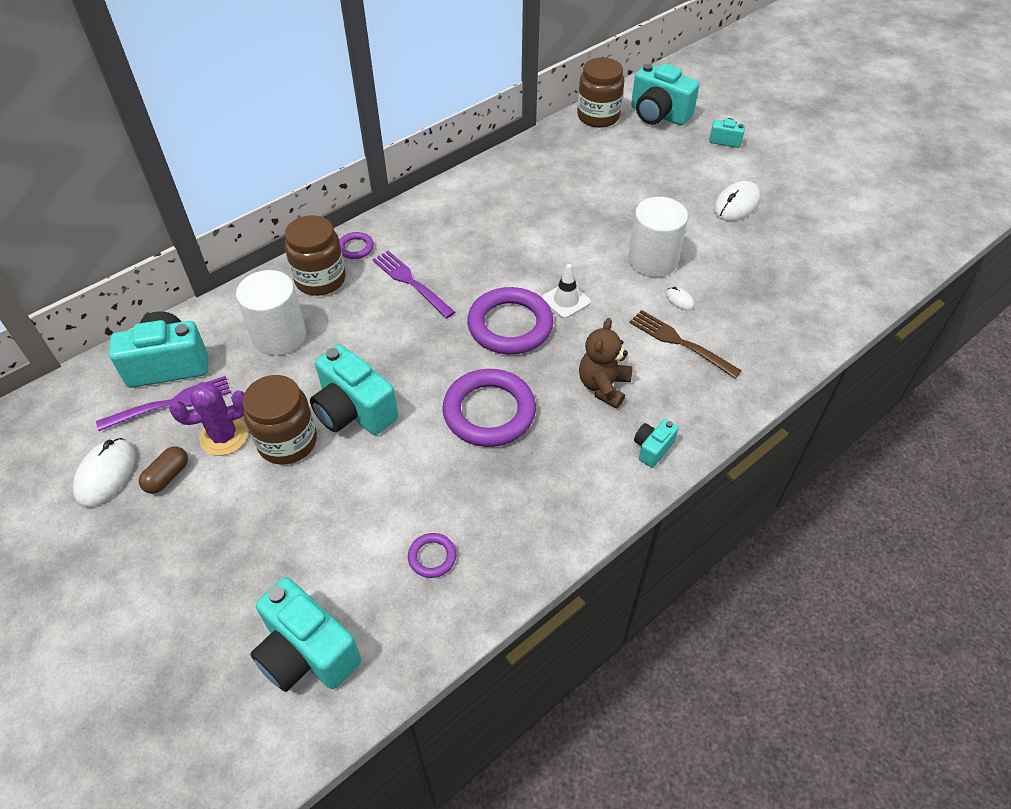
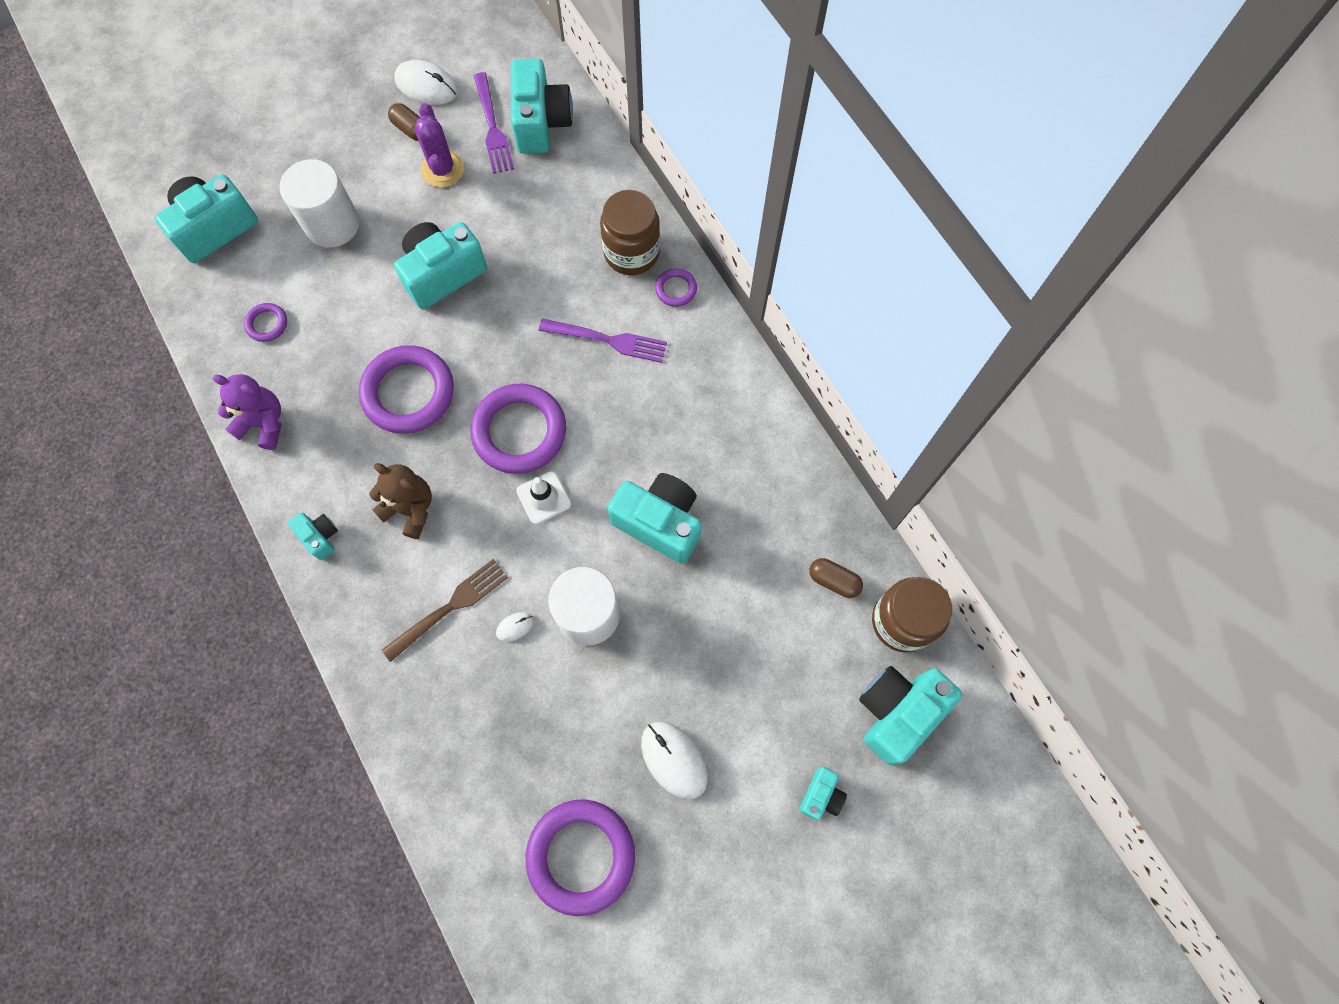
camera: 100 degrees right, 20 degrees up
(279, 336) = (557, 213): white cylinder -> white cylinder (332, 224)
(287, 441) = (422, 218): brown jar -> none
(411, 282) = (608, 340): purple fork -> purple fork turned 45 degrees clockwise
(550, 528) = (263, 423): none -> purple teddy bear
(566, 232) = (659, 523): none -> turquoise camera
(581, 146) = (833, 581): none -> brown capsule
(823, 240) = (581, 856): none -> purple ring

